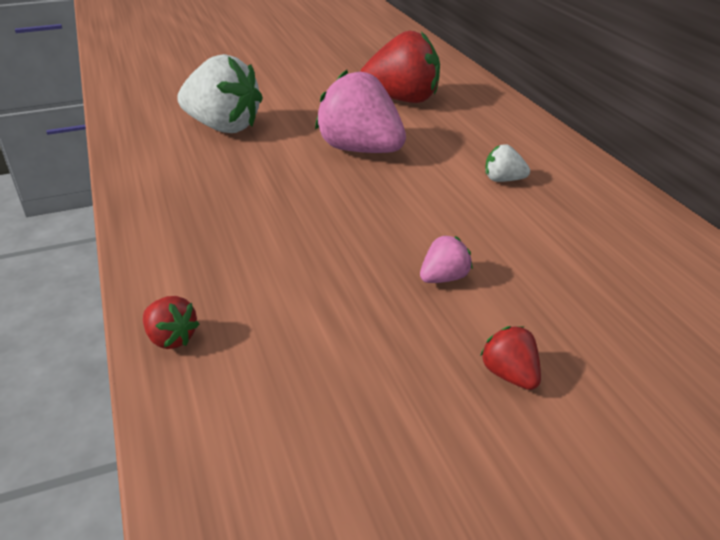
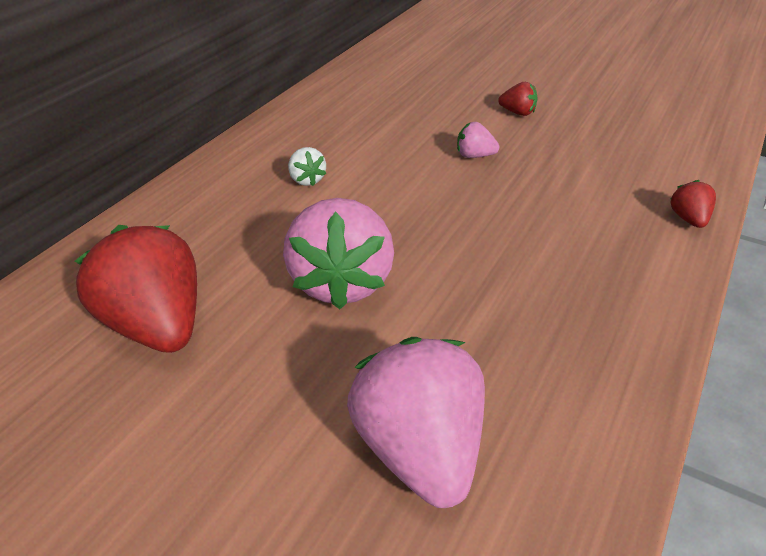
camera: 130 degrees left, 5 degrees up
(223, 127) = (419, 449): white strawberry -> pink strawberry
(510, 375) = (517, 112): red strawberry -> red strawberry turned 90 degrees counterclockwise

